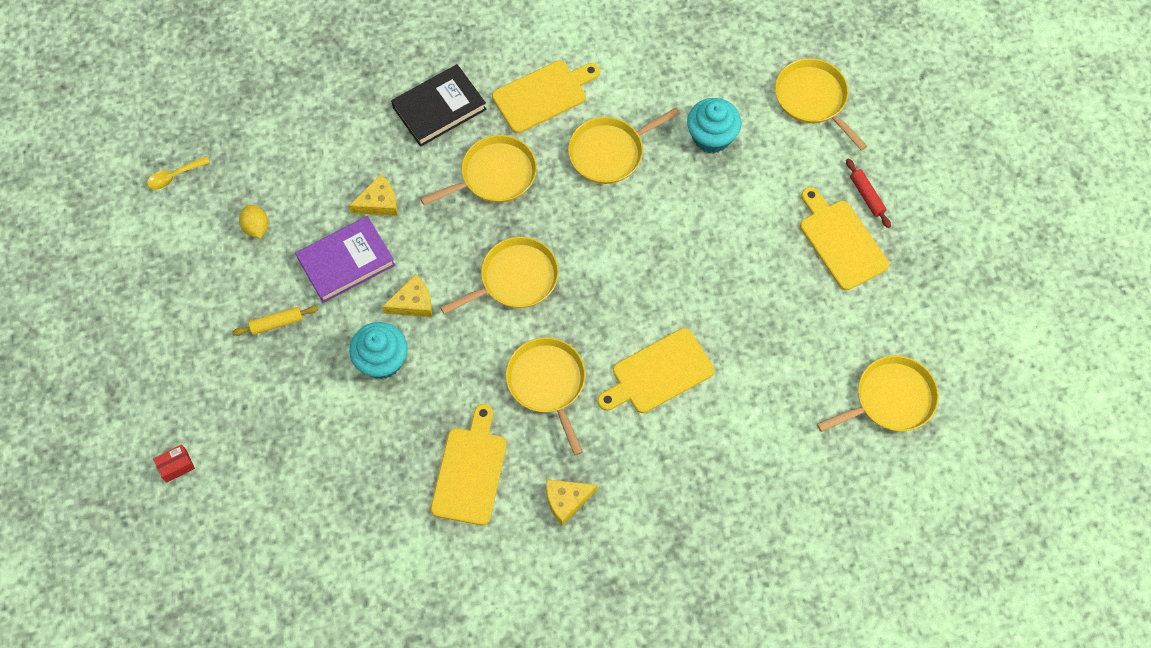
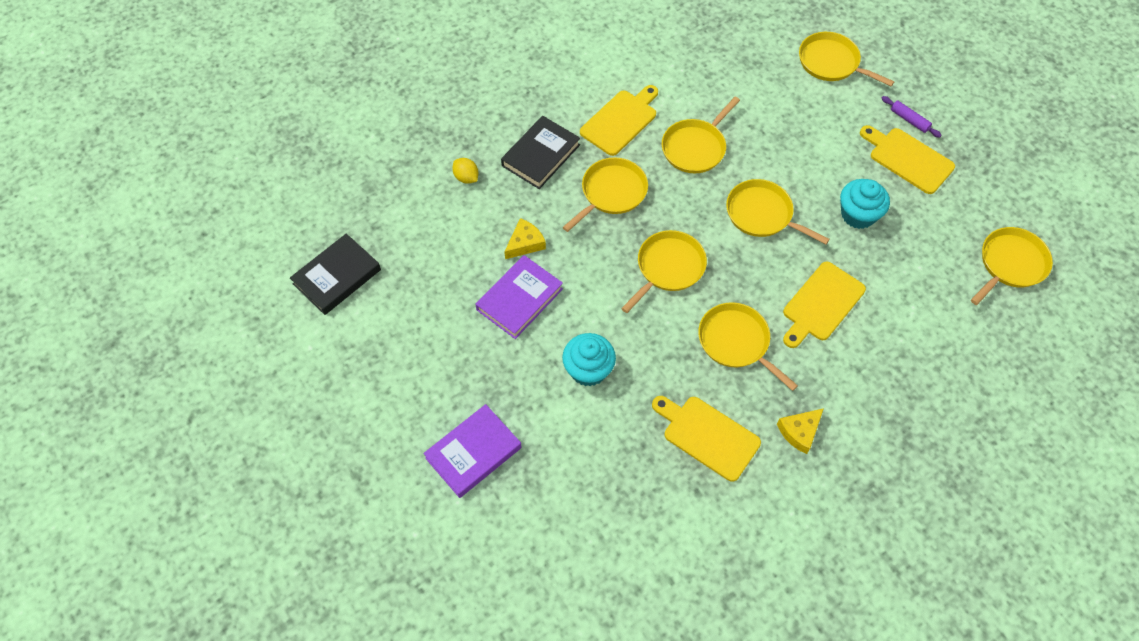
camera: 20 degrees left, 5 degrees down
(174, 176) = (337, 277): yellow spoon -> black book
(176, 466) = (447, 522): red box -> none
(231, 406) = (473, 453): none -> purple book
(256, 227) = (428, 296): yellow lemon -> yellow lemon (466, 177)
(277, 323) = (482, 369): yellow rolling pin -> none
(413, 302) = (592, 314): yellow cheese -> none
(470, 471) = (708, 436): yellow cutting board -> yellow cutting board turned 45 degrees counterclockwise
(645, 252) = (762, 214): none -> yellow pan
(711, 137) = (769, 112): turquoise cupcake -> turquoise cupcake (858, 215)
(866, 196) = (909, 120): red rolling pin -> purple rolling pin

